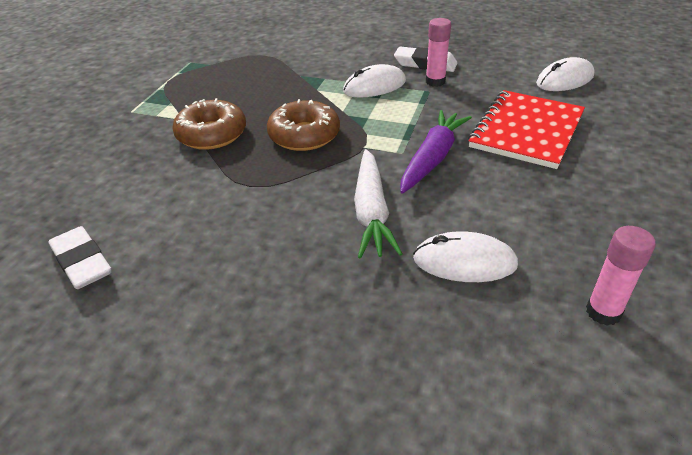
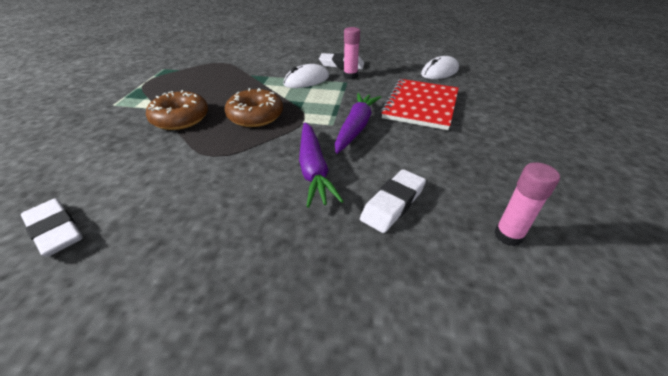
camera: 10 degrees left, 0 degrees up
(371, 212) = (314, 170): white carrot -> purple carrot
(464, 262) = (393, 204): white mouse -> white eraser

